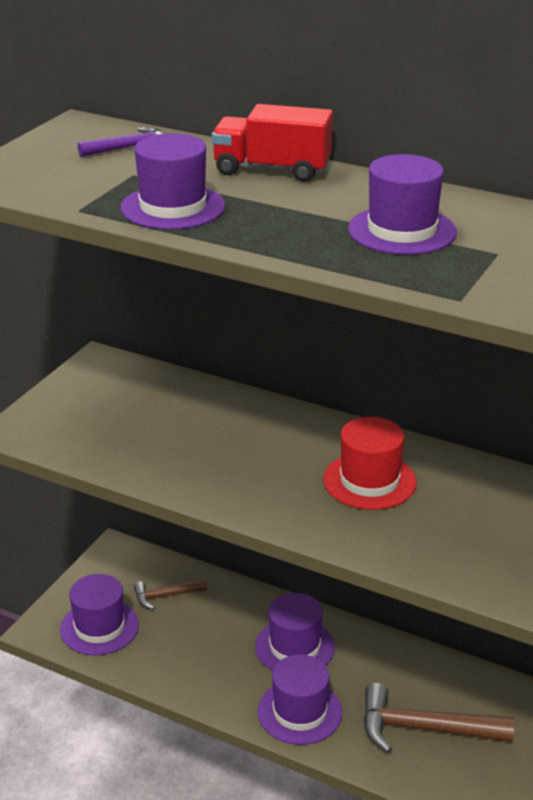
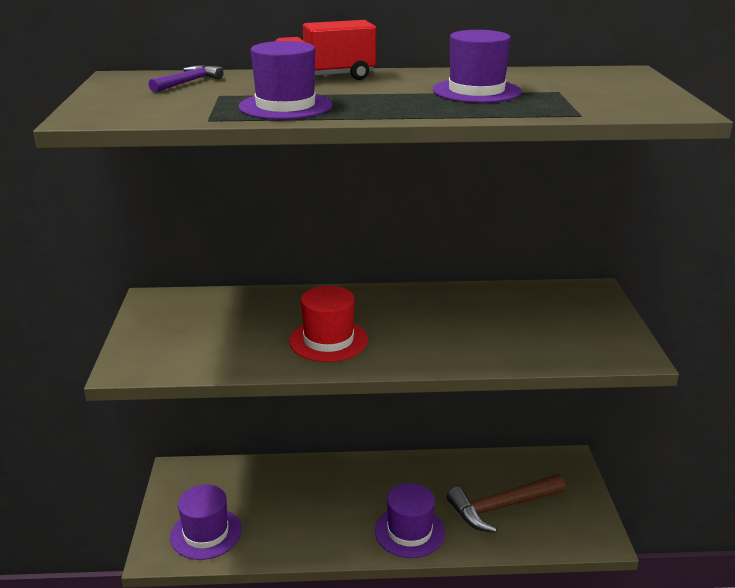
camera: 30 degrees left, 5 degrees down
(166, 596) = (243, 489): brown hammer -> none
(294, 647) = (369, 488): purple hat -> none
(369, 481) = (442, 319): red hat -> red hat (328, 340)

